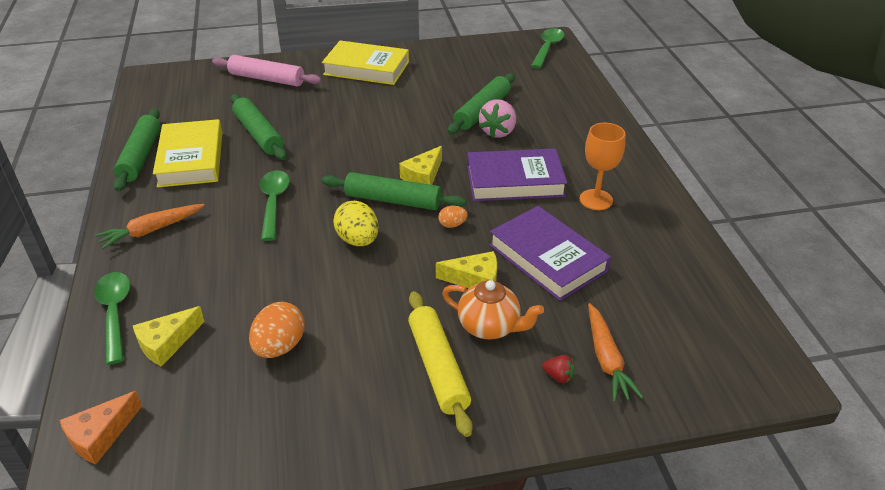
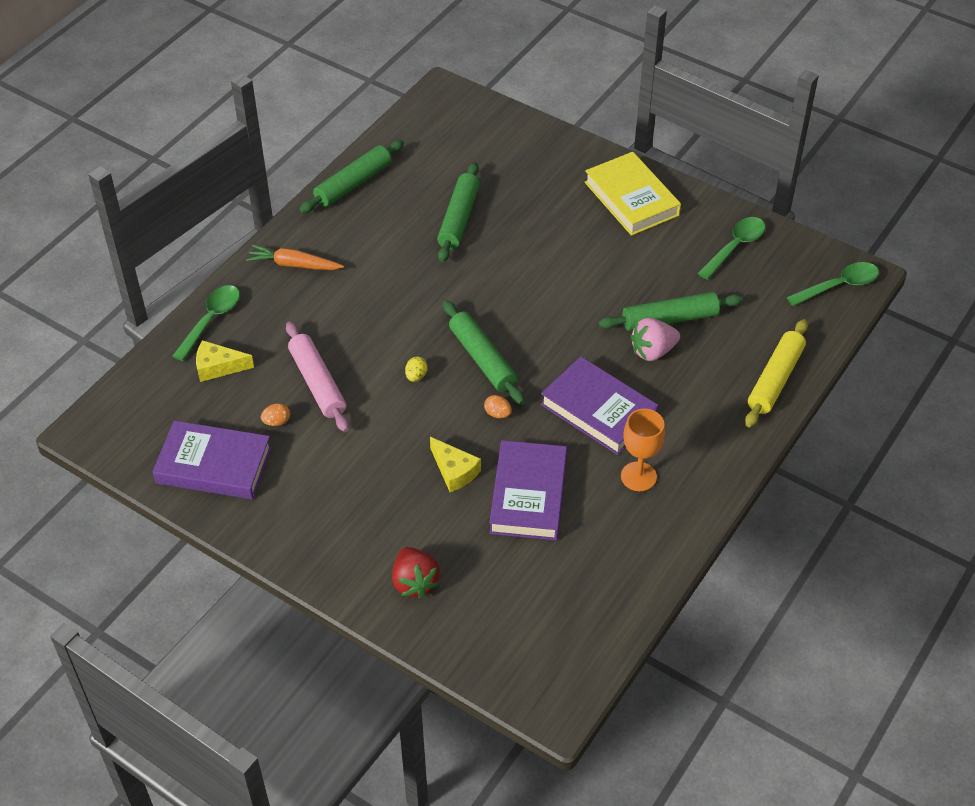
camera: 45 degrees right, 10 degrees up
(100, 436) = (129, 404): orange cheese -> none
(191, 159) = (384, 211): yellow book -> none
(261, 422) = (214, 465): none -> purple book
(267, 79) = (532, 157): pink rolling pin -> pink rolling pin (317, 383)
(273, 203) = (396, 298): green spoon -> green spoon (735, 247)
(279, 346) = (276, 422): orange egg -> orange egg, size x0.54
(358, 240) = (416, 376): yellow egg -> yellow egg, size x0.54
(423, 176) = (533, 352): yellow cheese -> none
(438, 367) = (350, 514): yellow rolling pin -> yellow rolling pin (775, 380)
(489, 326) = (418, 513): orange teapot -> none
(558, 376) = (414, 582): red strawberry -> red strawberry, size x1.95
(606, 359) = (461, 598): orange carrot -> none

